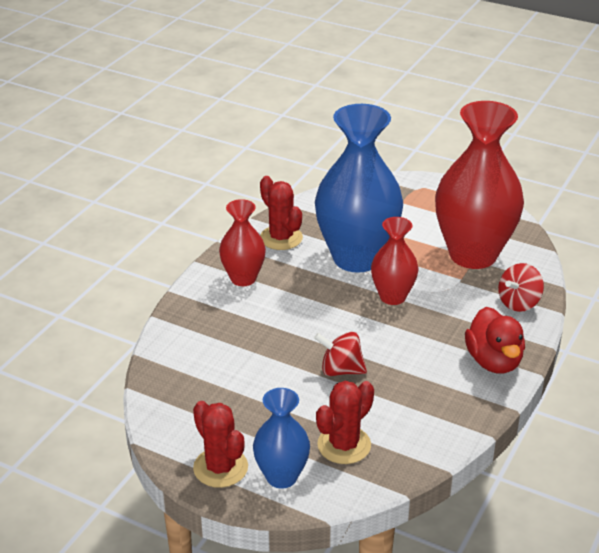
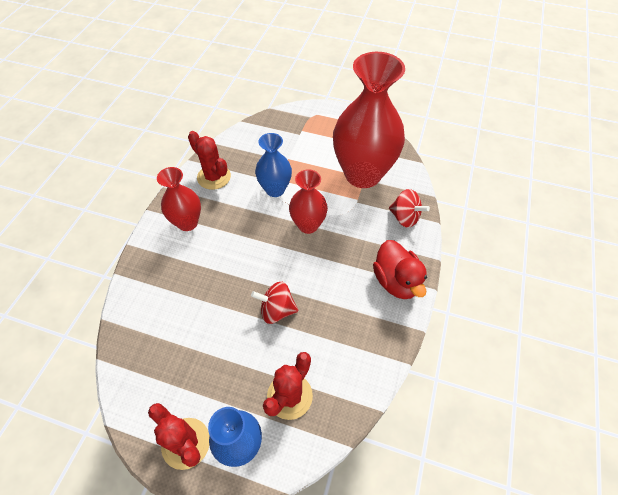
camera: 10 degrees left, 20 degrees up
(356, 258) = (275, 189): blue vase -> blue vase, size x0.52
(518, 303) = (405, 217): red spinning top -> red spinning top turned 90 degrees counterclockwise

